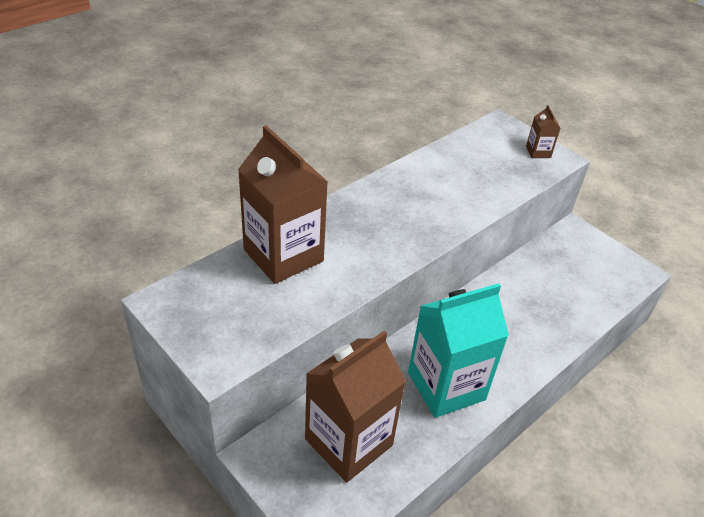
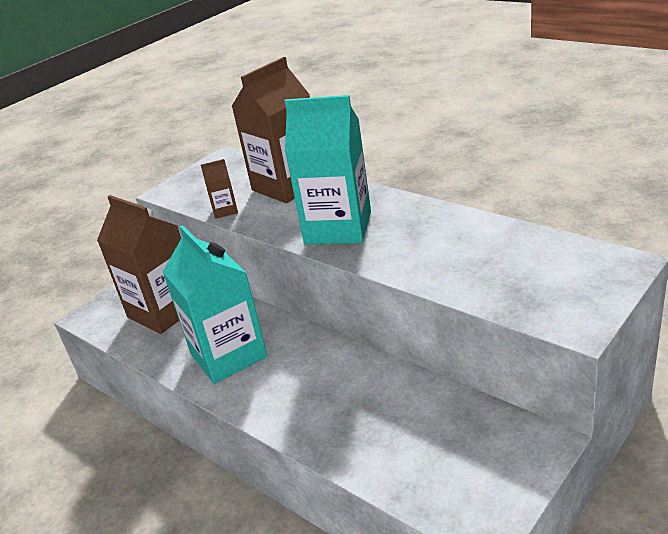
camera: 90 degrees right, 10 degrees down
(391, 234) = (338, 228): none -> turquoise carton
(538, 152) = (575, 304): brown carton -> brown carton (225, 210)

